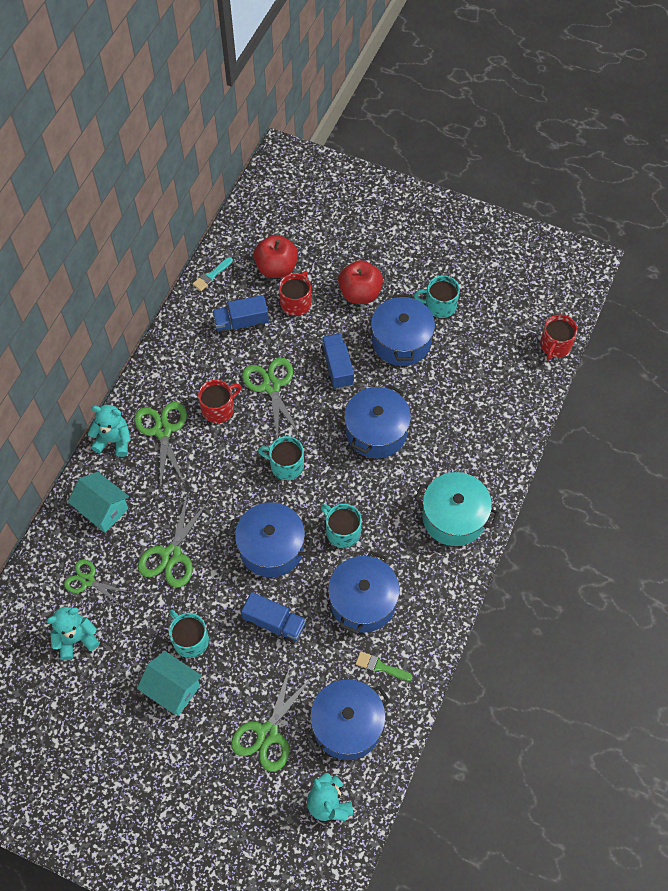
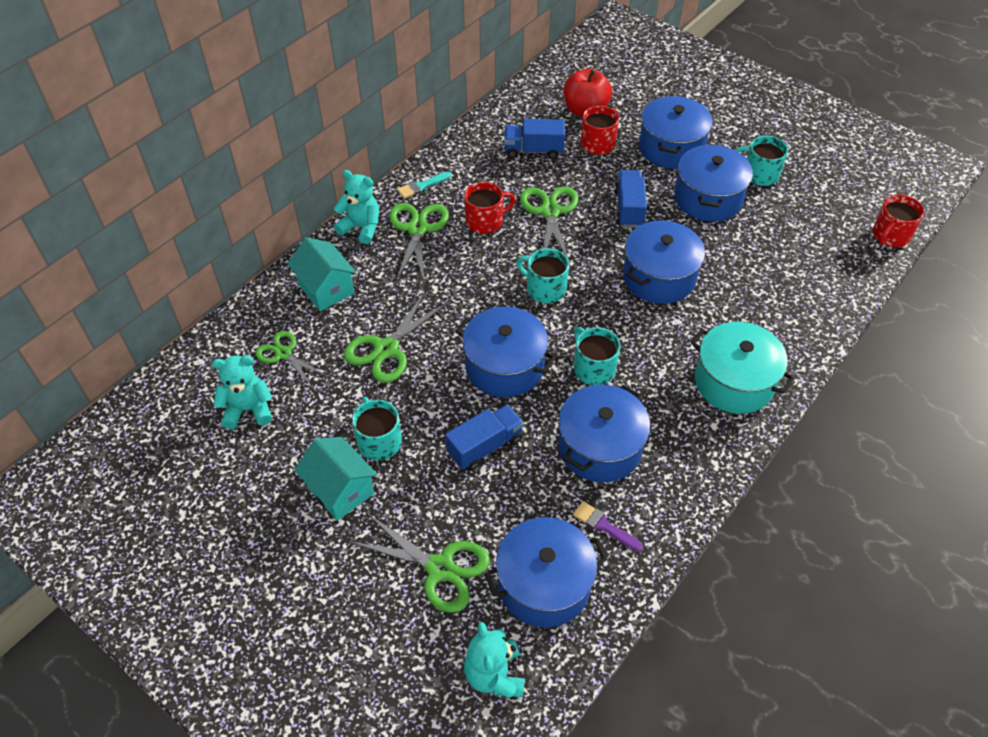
camera: 15 degrees right, 10 degrees down
(211, 275) = (514, 105): turquoise brush -> turquoise brush (422, 186)
(267, 733) = (440, 568): green scissors -> green scissors turned 105 degrees counterclockwise
(274, 623) = (485, 446): blue truck -> blue truck turned 75 degrees counterclockwise
(360, 293) = (671, 148): red apple -> blue pot
(380, 667) = (604, 526): green brush -> purple brush

